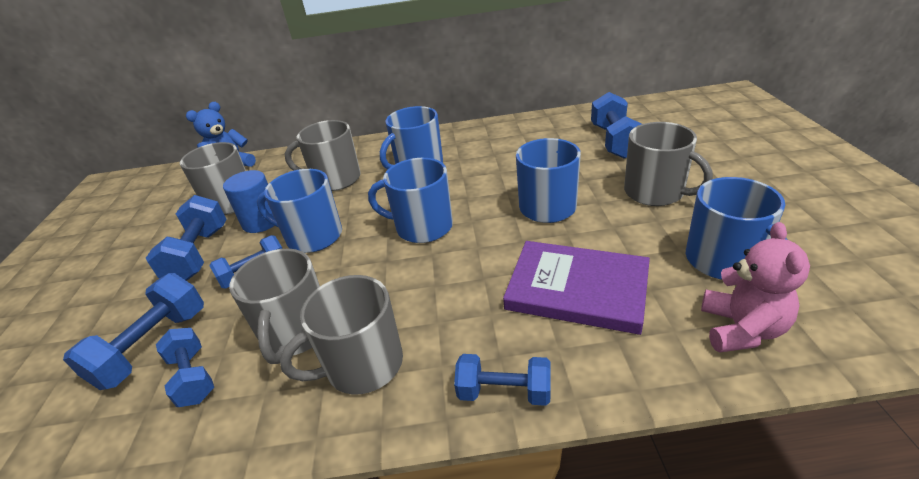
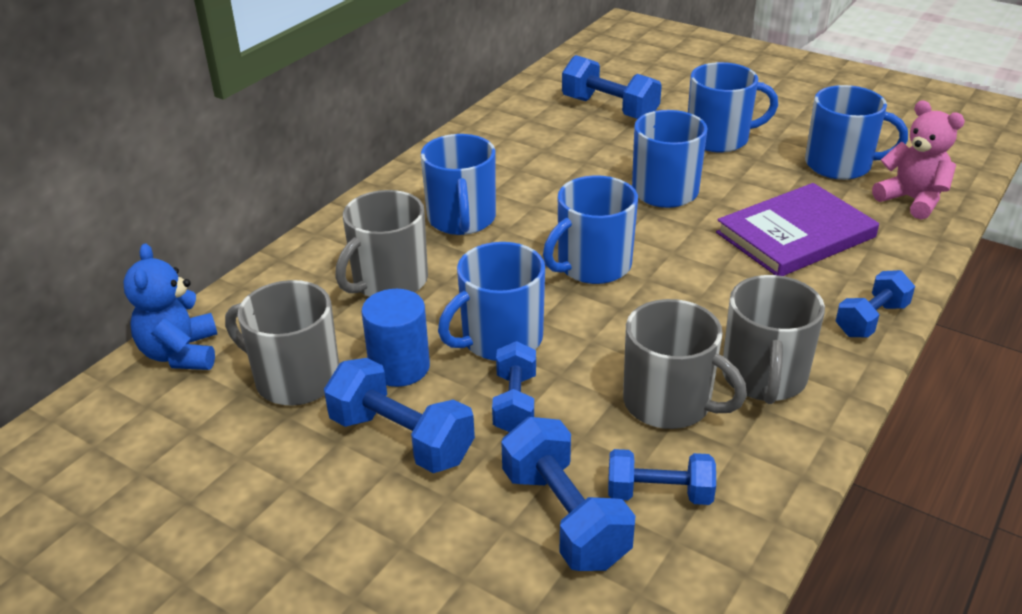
camera: 55 degrees left, 0 degrees up
(655, 192) = (719, 138): grey mug -> blue mug

